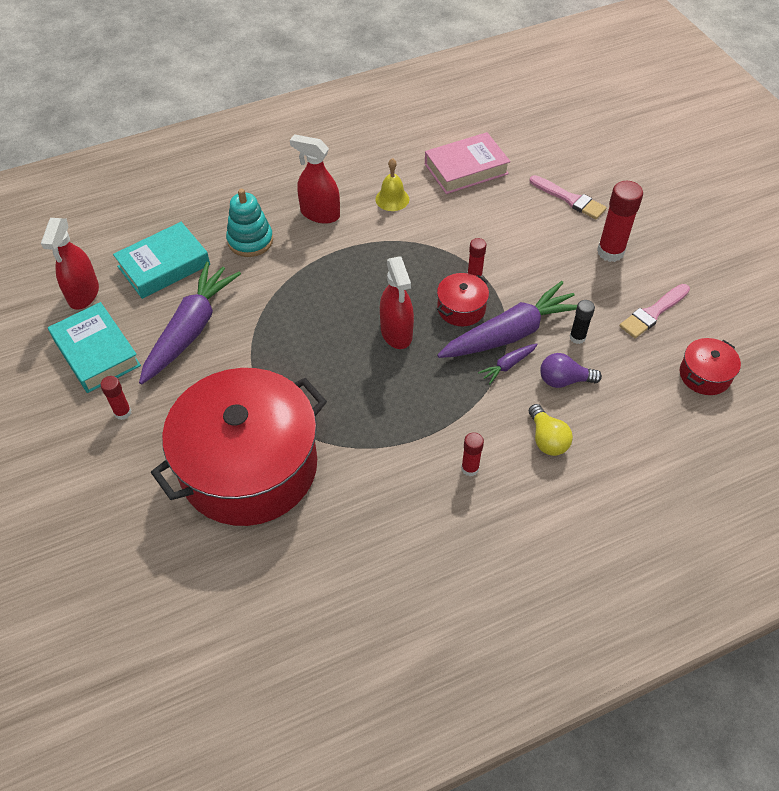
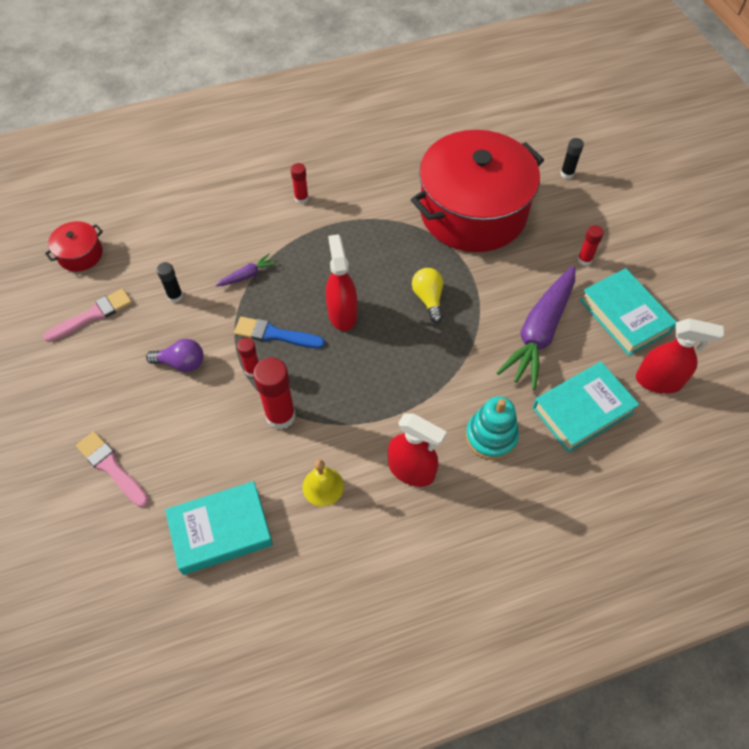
camera: 175 degrees left, 5 degrees up
(83, 294) = (658, 381): red spray bottle -> red spray bottle turned 90 degrees clockwise
(113, 537) = (567, 174): none -> black glue stick
(461, 308) = (275, 334): red pot -> blue brush
(466, 169) = (221, 530): pink book -> turquoise book
(511, 333) = (235, 305): purple carrot -> none
(547, 439) = (235, 214): yellow light bulb -> yellow light bulb (428, 299)
(564, 380) = (203, 259): purple light bulb -> purple light bulb (181, 363)
(610, 252) = (99, 388): red glue stick -> red glue stick (280, 416)

